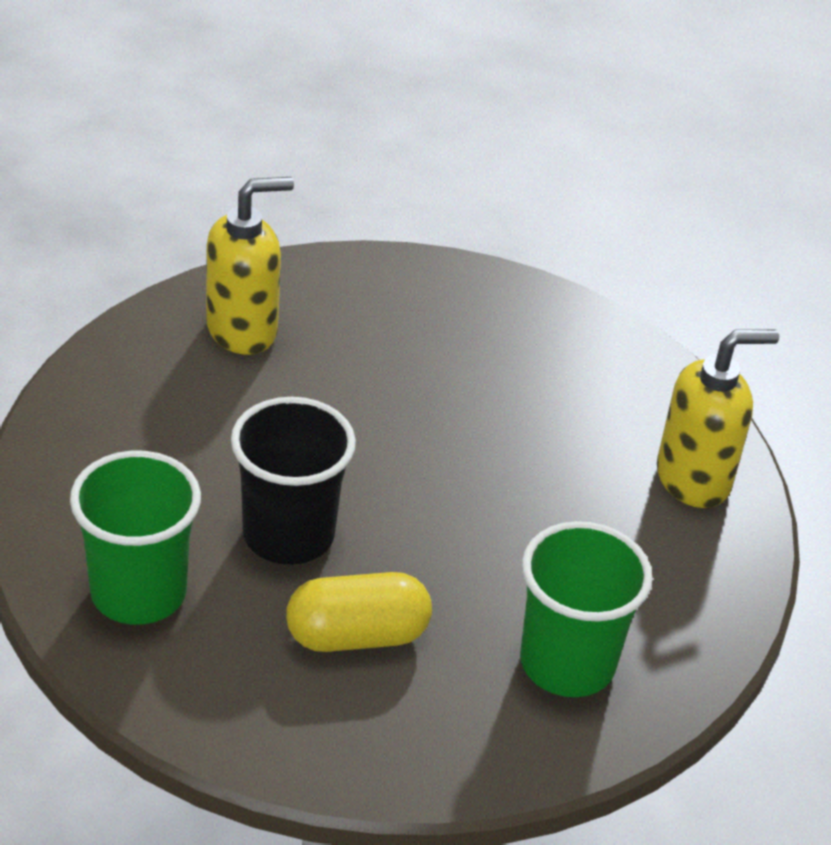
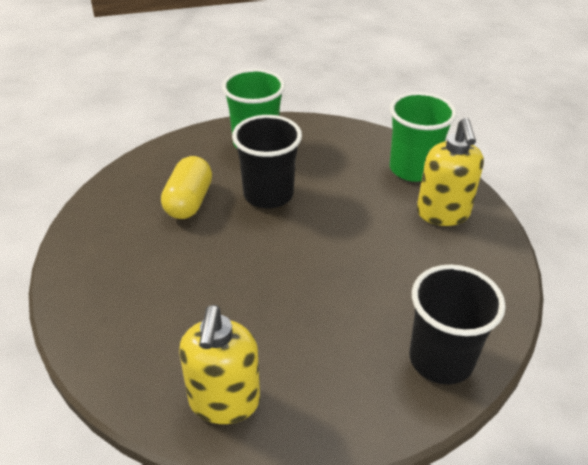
camera: 115 degrees right, 0 degrees up
(519, 312) = (441, 359): none -> black cup
(567, 663) = (118, 274): green cup -> green cup (413, 169)

